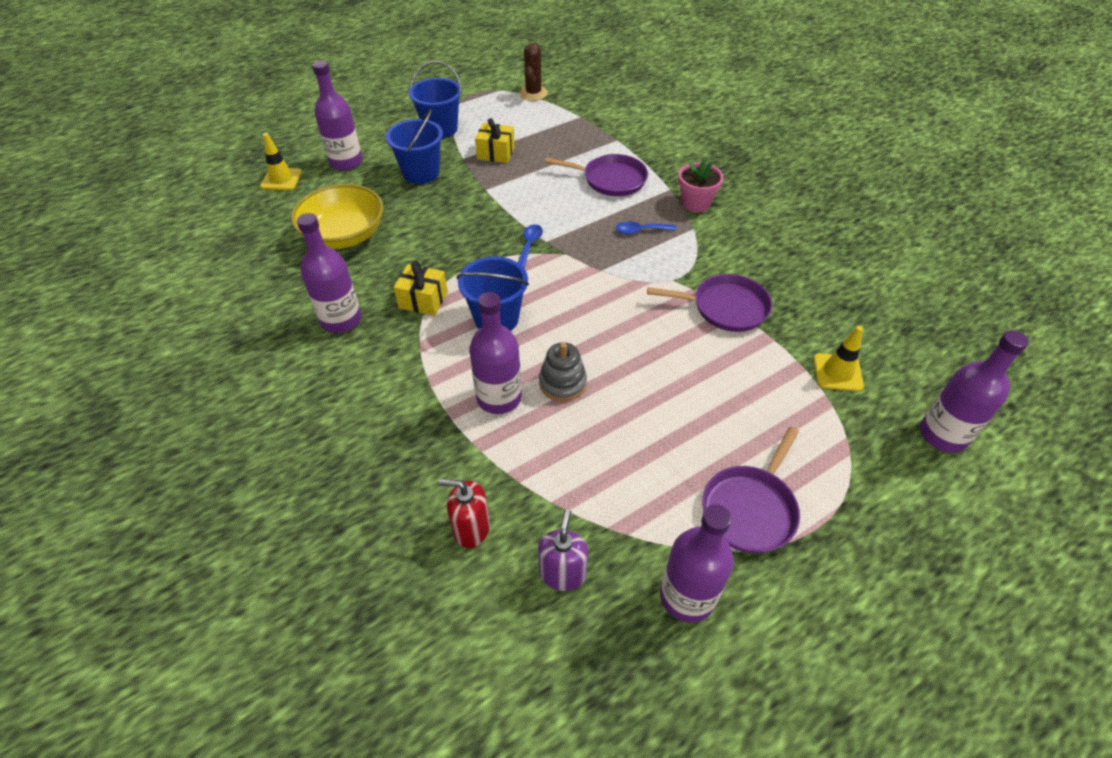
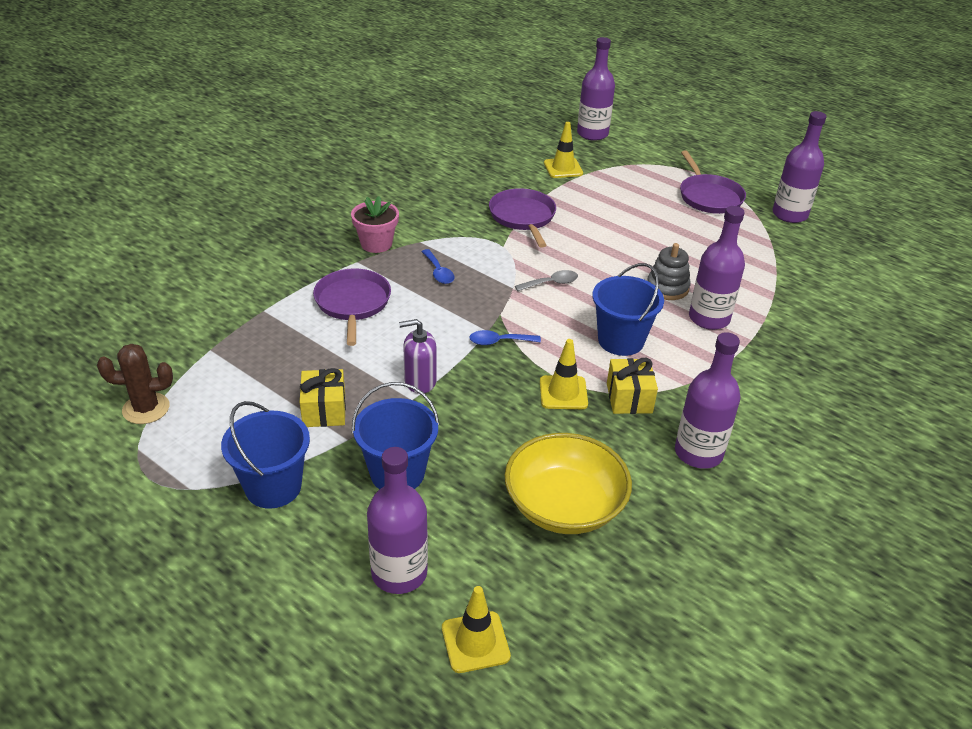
camera: 110 degrees left, 10 degrees down
(450, 264) = (563, 393): none -> yellow traffic cone
(471, 528) = (830, 306): red soap dispenser -> none
(562, 573) = (821, 261): purple soap dispenser -> purple soap dispenser (420, 381)
(600, 297) = (551, 283): none -> grey spoon
(750, 509) = (709, 197): purple pan -> purple pan turned 60 degrees clockwise

